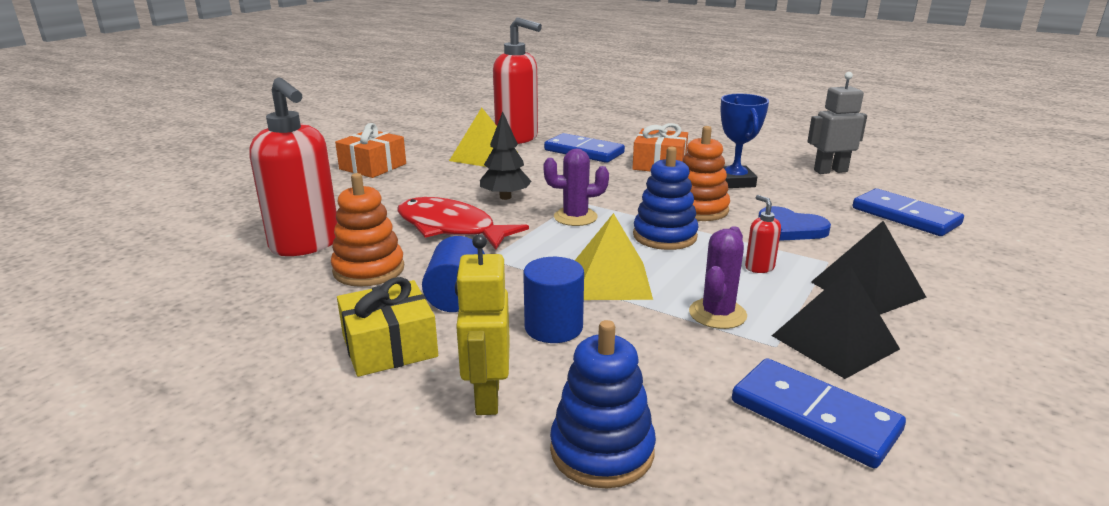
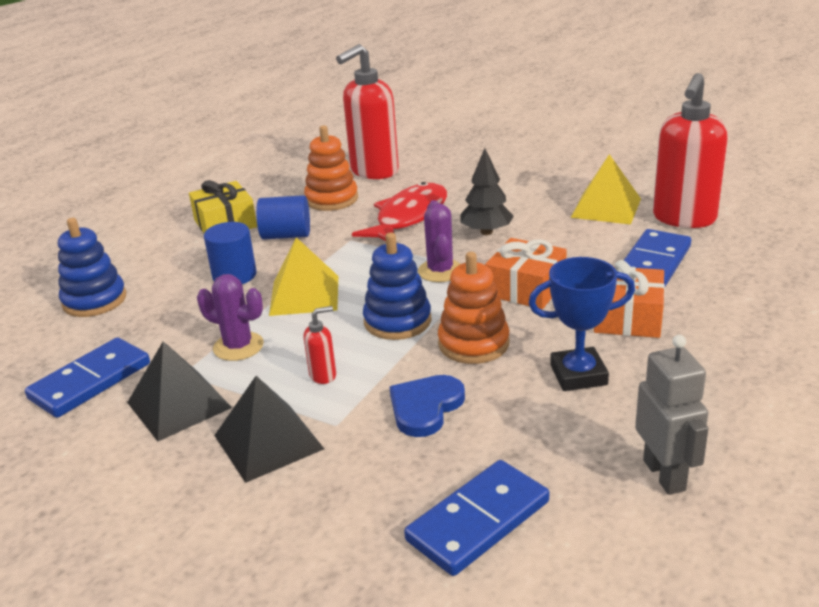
camera: 90 degrees right, 5 degrees up
(373, 166) = (551, 163): orange gift -> orange gift (526, 288)
(486, 397) = (160, 260): yellow robot -> none

